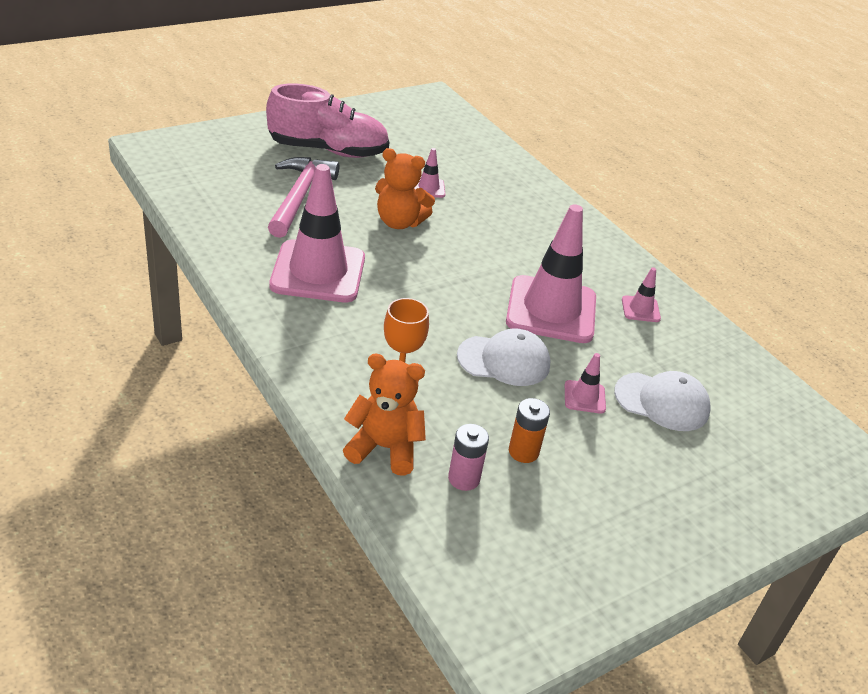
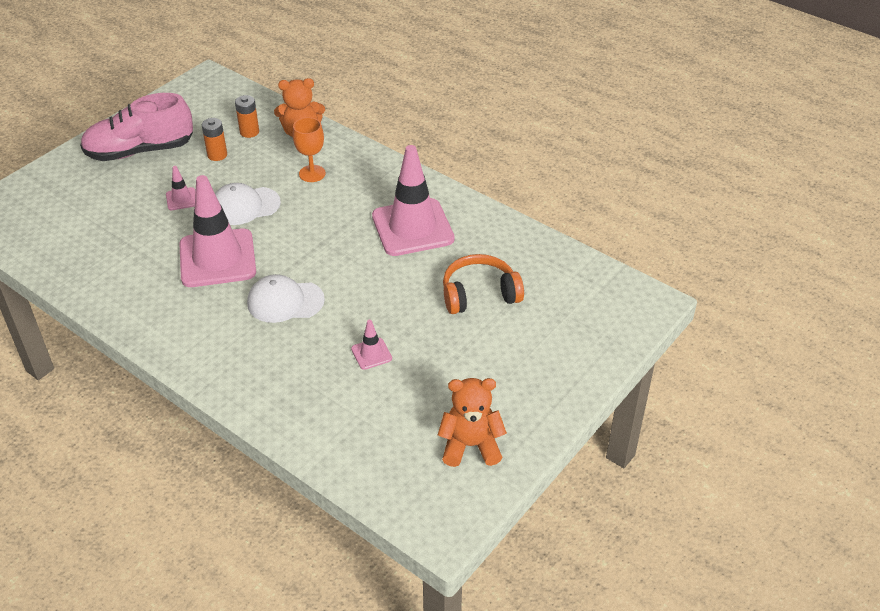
camera: 165 degrees right, 5 degrees up
(299, 197) = (479, 294): pink hammer -> orange headphones
(328, 150) = (496, 366): pink shoe -> pink shoe (140, 151)
(399, 222) = (377, 300): orange teddy bear -> orange teddy bear (470, 445)
(464, 478) = (249, 132): pink battery -> orange battery
(640, 309) = (140, 285): pink traffic cone -> none
(662, 402) = (124, 213): white cap -> white cap (285, 301)

